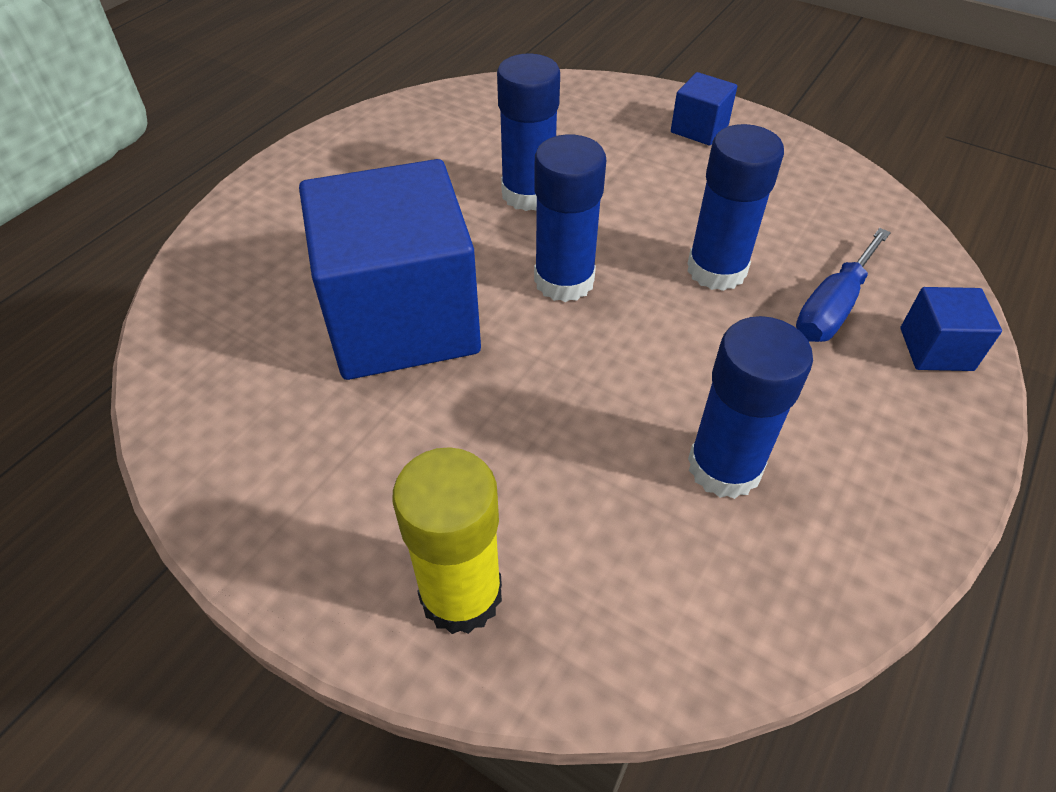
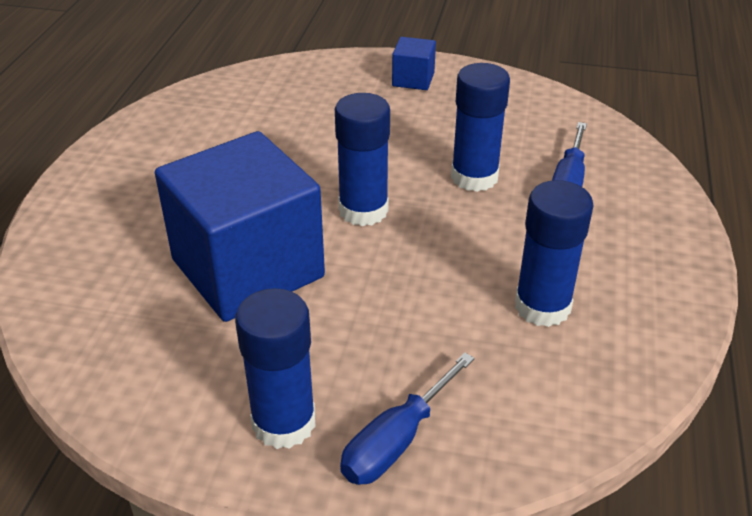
camera: 20 degrees left, 10 degrees down
(461, 594) = (396, 441): yellow glue stick -> blue screwdriver
(528, 194) = (302, 154): blue glue stick -> blue glue stick (284, 423)
(936, 349) = (648, 195): blue cube -> none

